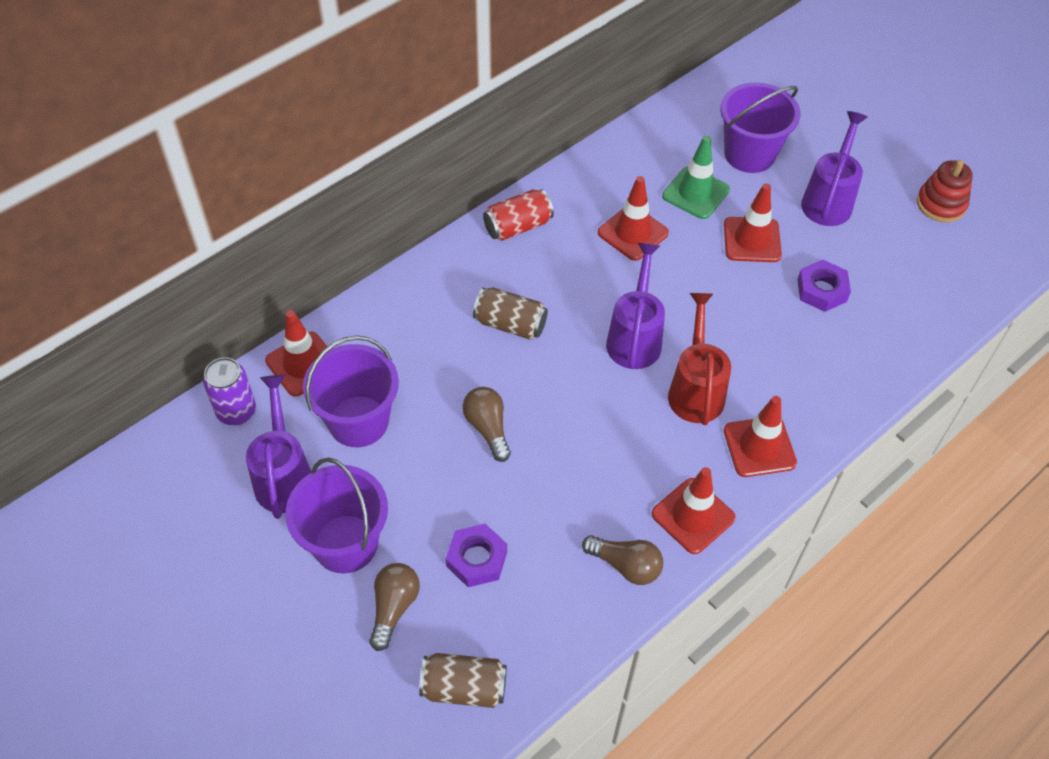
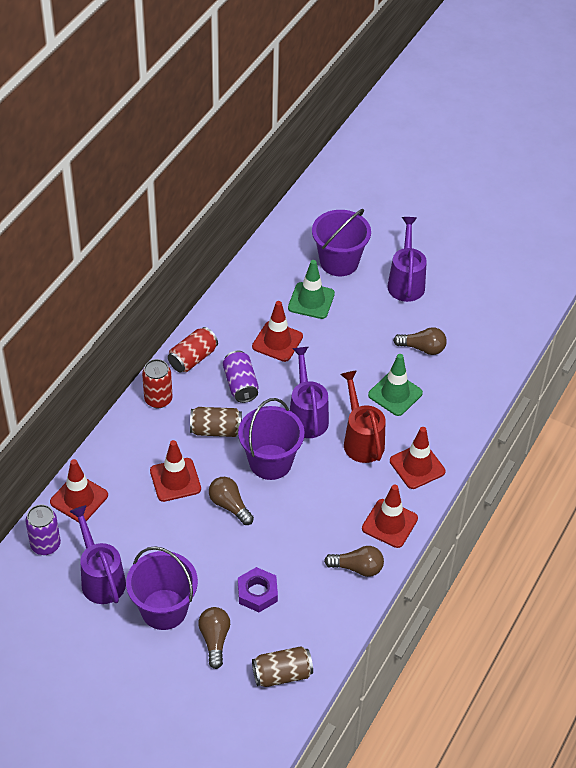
camera: 20 degrees left, 5 degrees down
(358, 421) = (136, 527): purple bucket -> purple bucket (270, 462)
(454, 266) = (158, 399): none -> red can
(564, 275) = (240, 384): none -> purple can
(752, 240) = (362, 325): red traffic cone -> red traffic cone (175, 480)
(763, 340) = (395, 394): none -> green traffic cone
(821, 290) = (422, 348): purple nut -> brown light bulb
(941, 204) = (483, 265): red stacking toy -> none

